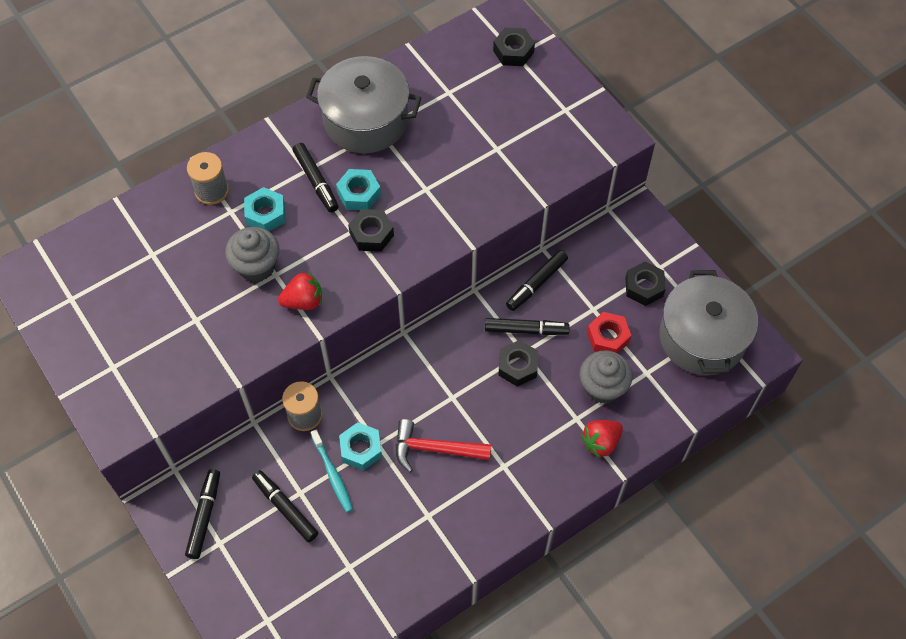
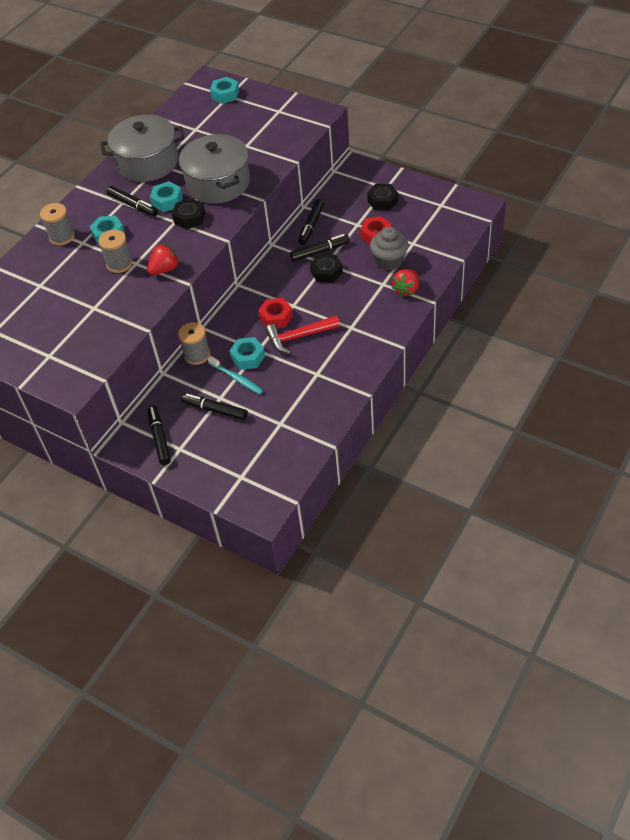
camera: 20 degrees left, 10 degrees down
(256, 266) = (119, 264): grey cupcake -> grey spool
(423, 405) = (276, 317): none -> red nut
(513, 51) = (225, 94): black nut -> turquoise nut
(702, 337) = (436, 212): grey pot -> grey pot (218, 183)

